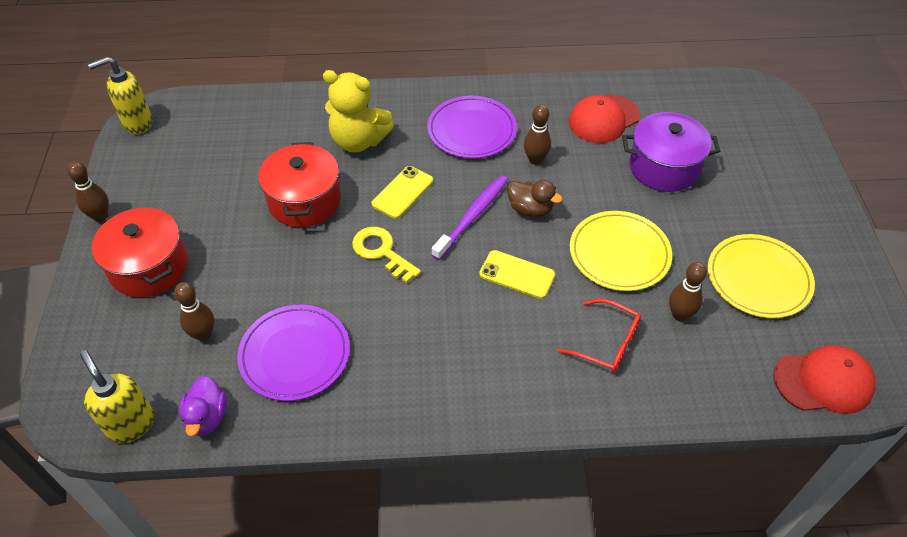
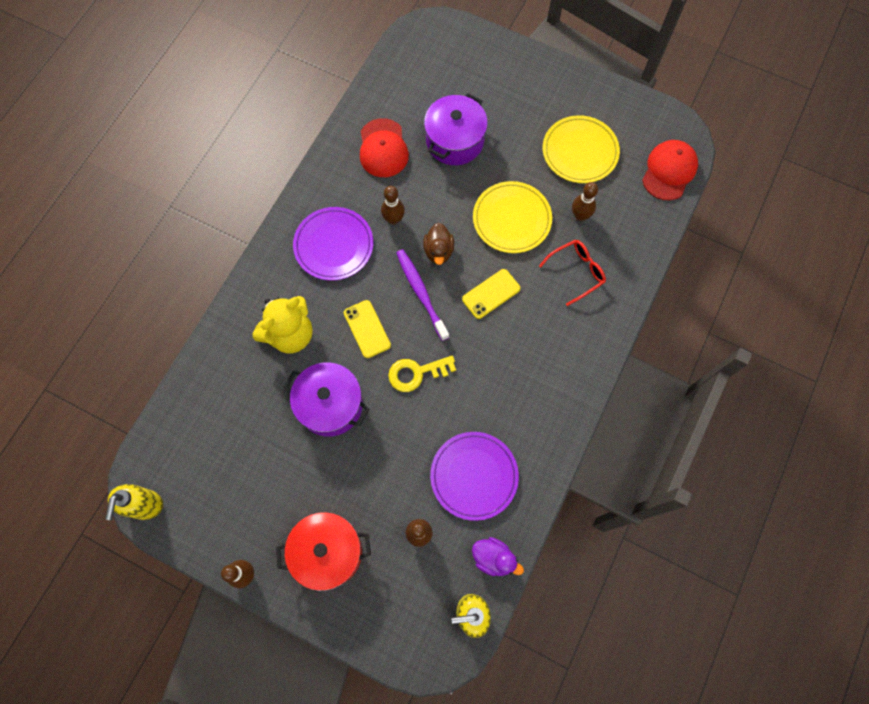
camera: 60 degrees left, 20 degrees up
(304, 201) = (330, 405): red pot -> purple pot
(530, 209) = (438, 251): brown duck -> brown duck turned 120 degrees clockwise

